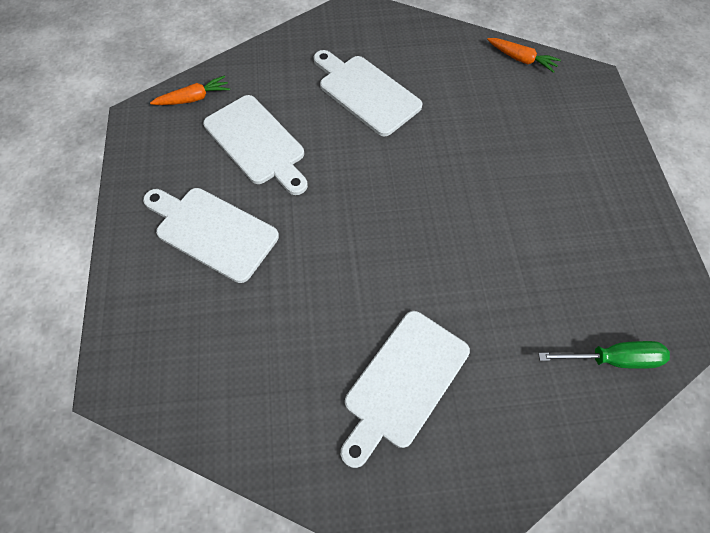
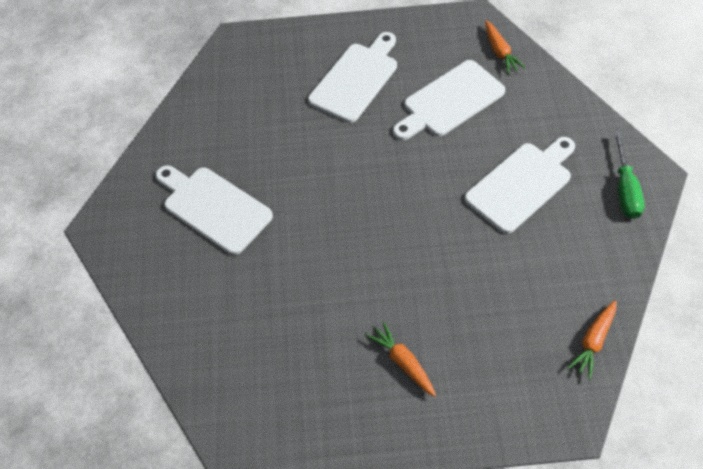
camera: 95 degrees right, 5 degrees down
(567, 187) = (403, 362): none -> orange carrot
(613, 359) = (214, 369): green screwdriver -> green screwdriver (625, 189)

